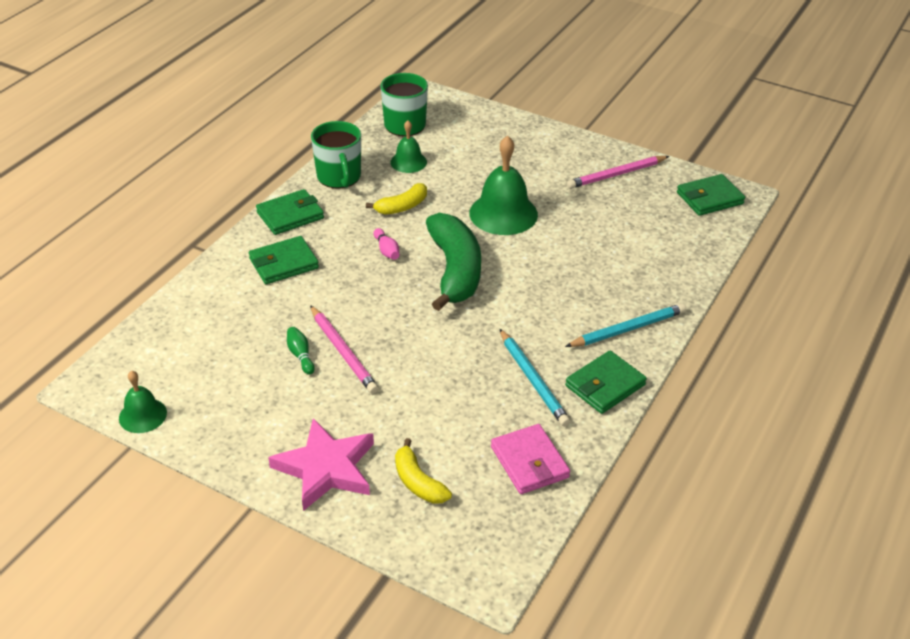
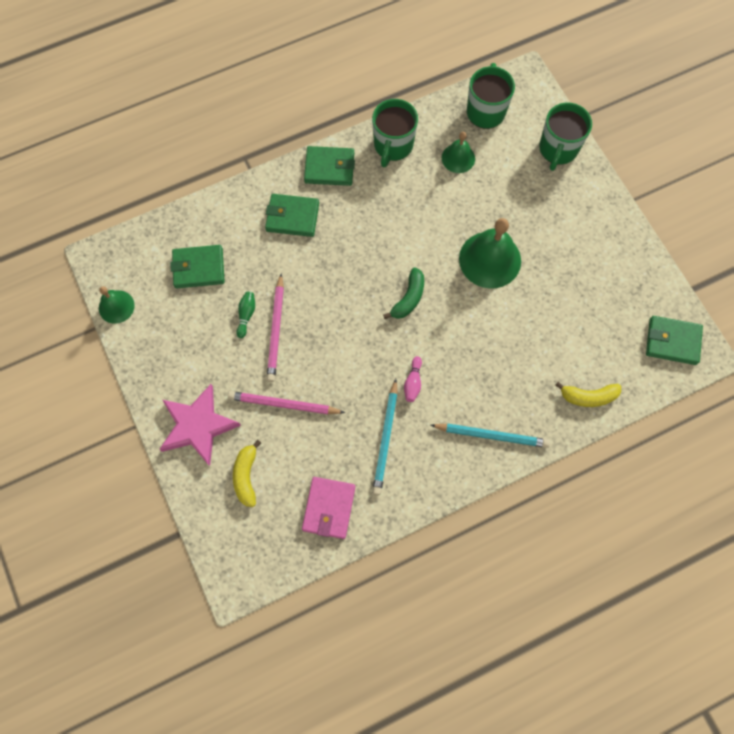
camera: 35 degrees right, 30 degrees up
(386, 250) = (374, 247): pink bowling pin -> pink bowling pin (413, 382)
(402, 207) = (418, 206): yellow banana -> yellow banana (588, 397)
(455, 270) = (408, 298): green banana -> green banana, size x0.52
(491, 124) = (558, 149): none -> green mug
(605, 385) = (432, 476): green wallet -> green wallet (199, 268)
(616, 174) = (616, 269): pink pencil -> pink pencil (284, 404)

